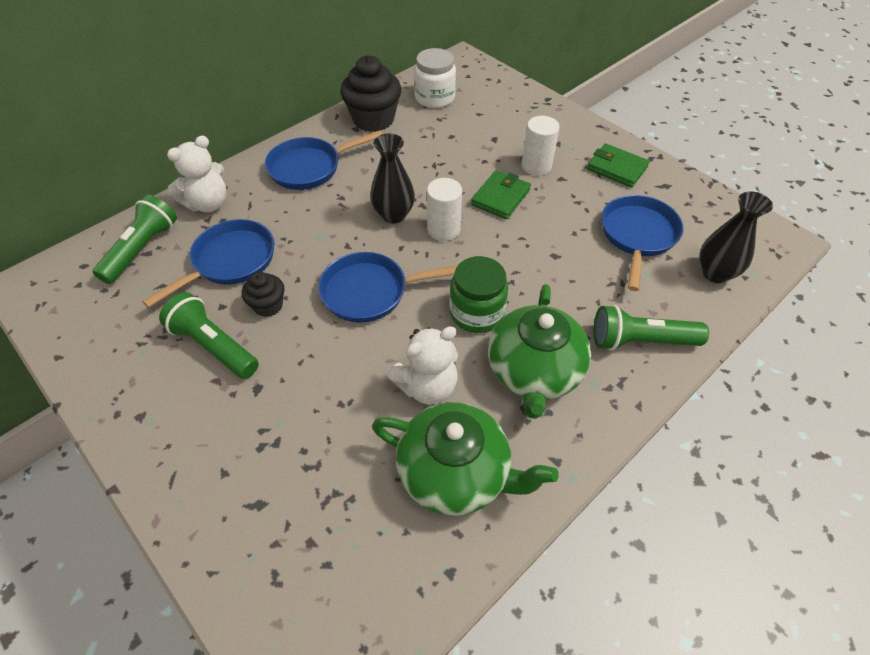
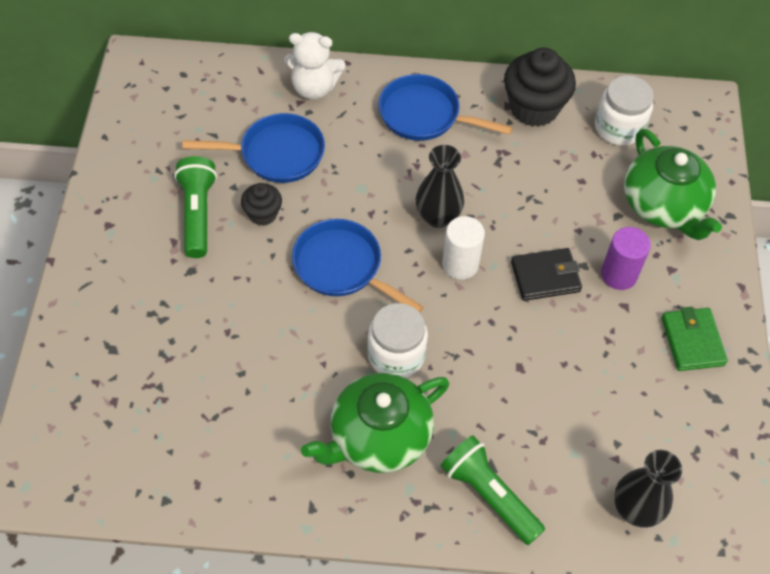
camera: 45 degrees right, 5 degrees up
(142, 249) = (232, 92): green flashlight -> none
(427, 386) = (294, 374): white teddy bear -> none
(455, 473) = (241, 448): green teapot -> green teapot (663, 206)
(476, 313) = (396, 355): green jar -> white jar
(500, 197) = (545, 277): green wallet -> black wallet
(536, 166) = (618, 274): white cylinder -> purple cylinder
(637, 236) = (616, 416): blue pan -> none

